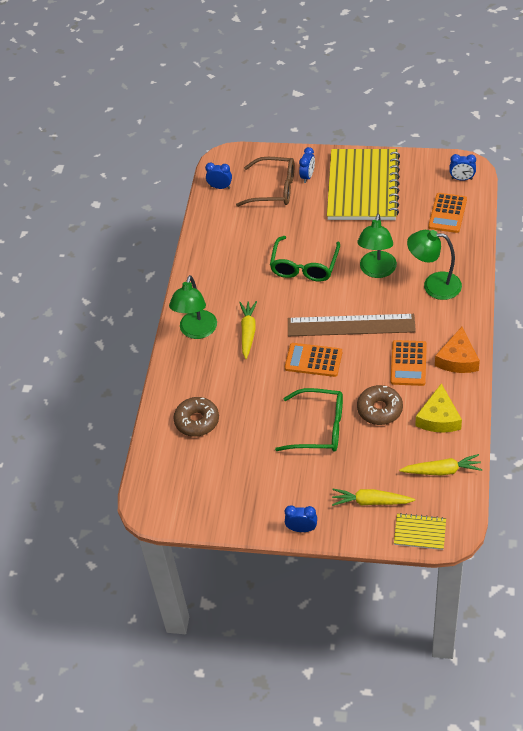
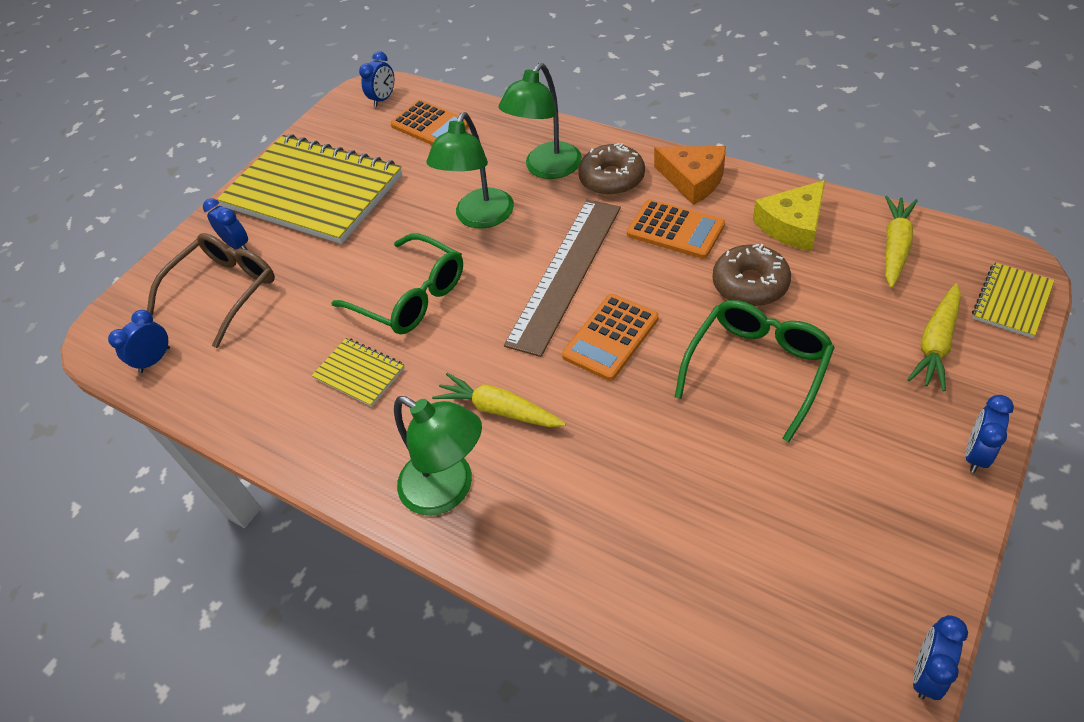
camera: 65 degrees left, 0 degrees up
(176, 525) = (926, 673): none -> blue clock
(197, 421) = (666, 553): brown donut -> brown donut (612, 178)
(246, 269) = (359, 373): none -> yellow notebook
(377, 271) = (480, 218): green lamp -> green lamp turned 75 degrees clockwise
(438, 418) = (792, 225): yellow cheese -> yellow cheese turned 105 degrees clockwise

